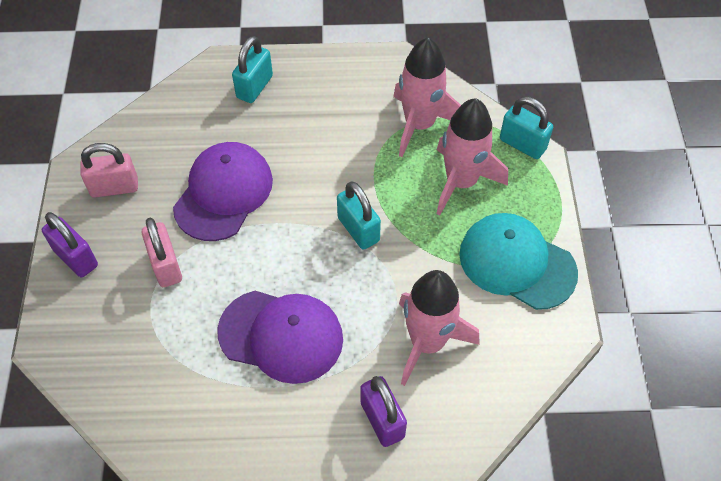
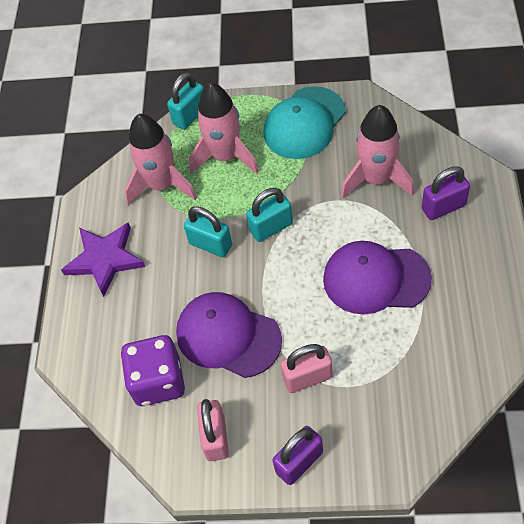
camera: 80 degrees left, 0 degrees up
(181, 138) = (158, 381): none -> purple dice
(254, 87) = (100, 320): turquoise padlock -> turquoise padlock (210, 244)
(281, 336) = (375, 279): purple cap -> purple cap turned 105 degrees counterclockwise
(325, 83) = (105, 259): none -> purple star

